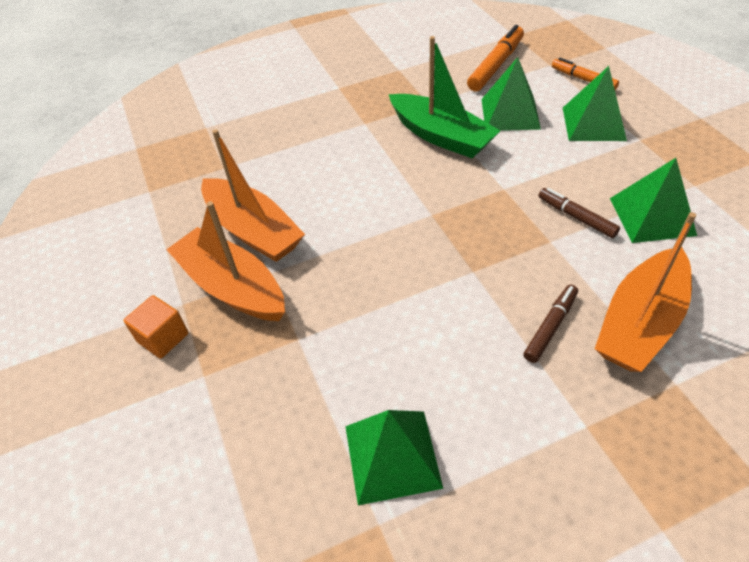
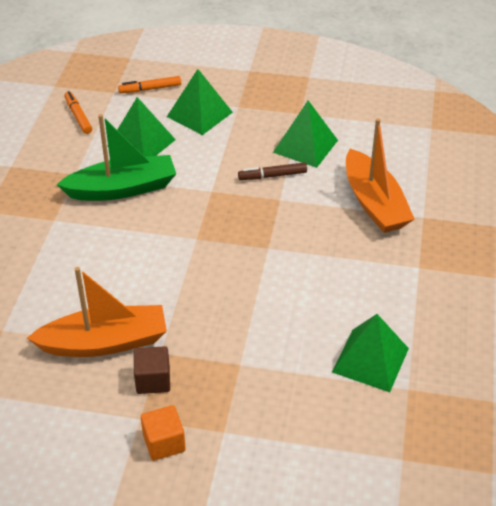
camera: 60 degrees left, 5 degrees down
(232, 287) = (153, 380): orange boat -> brown cube
(496, 65) = (78, 116): orange marker -> orange marker, size x0.63
(550, 327) = (343, 240): brown marker -> none

